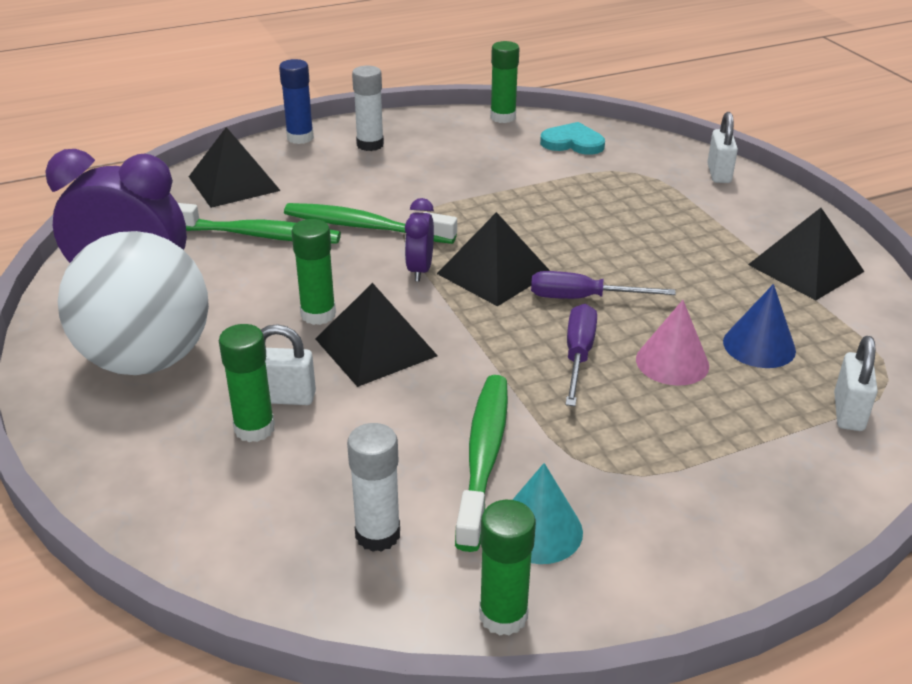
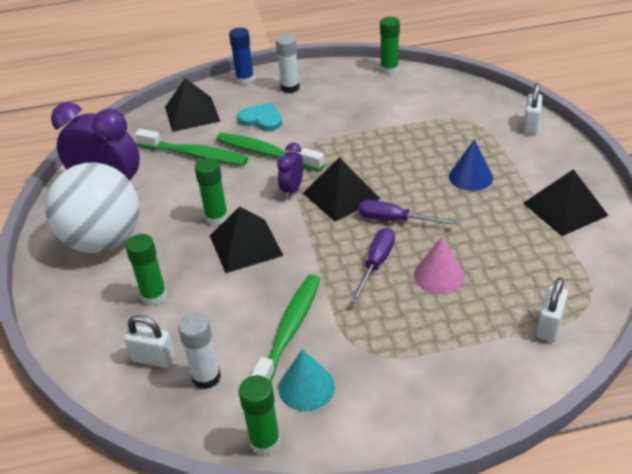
camera: 15 degrees right, 5 degrees up
(285, 397) = (179, 276): white padlock -> white padlock (153, 359)
(573, 142) = (432, 93): turquoise heart -> turquoise heart (261, 119)
(759, 346) = (505, 268): blue cone -> blue cone (470, 177)

